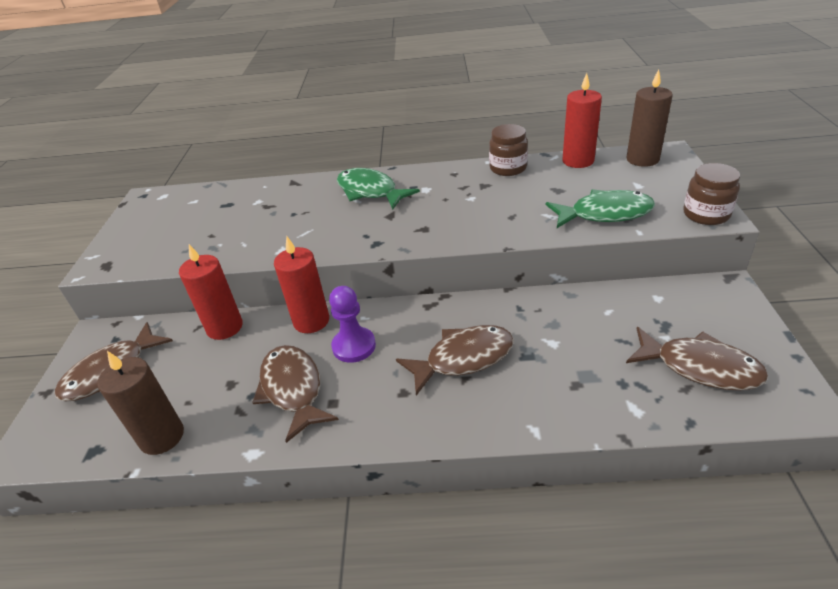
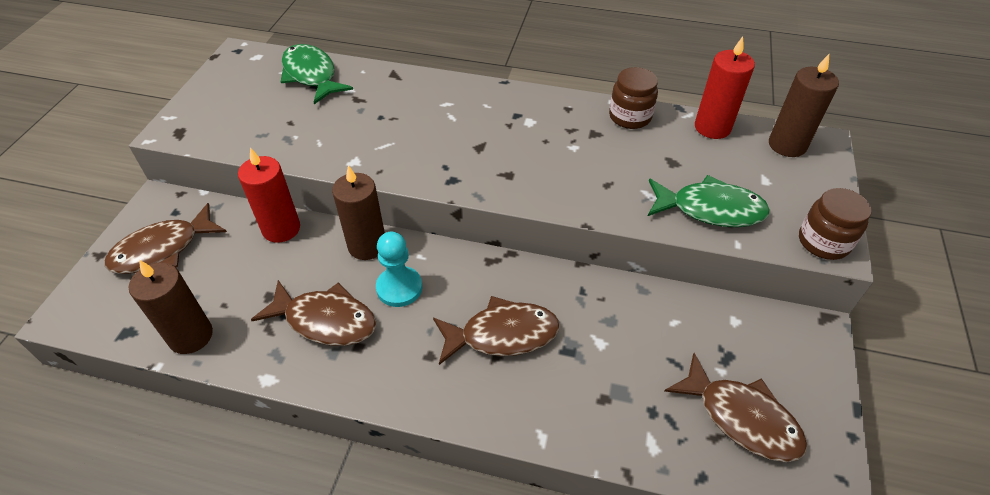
camera: 10 degrees right, 10 degrees up
(293, 389) = (325, 320): brown fish -> brown fish turned 120 degrees clockwise
(311, 321) = (367, 245): red candle -> brown candle
(354, 346) = (399, 288): purple pawn -> turquoise pawn
(370, 191) = (469, 109): green fish -> green fish (311, 75)

